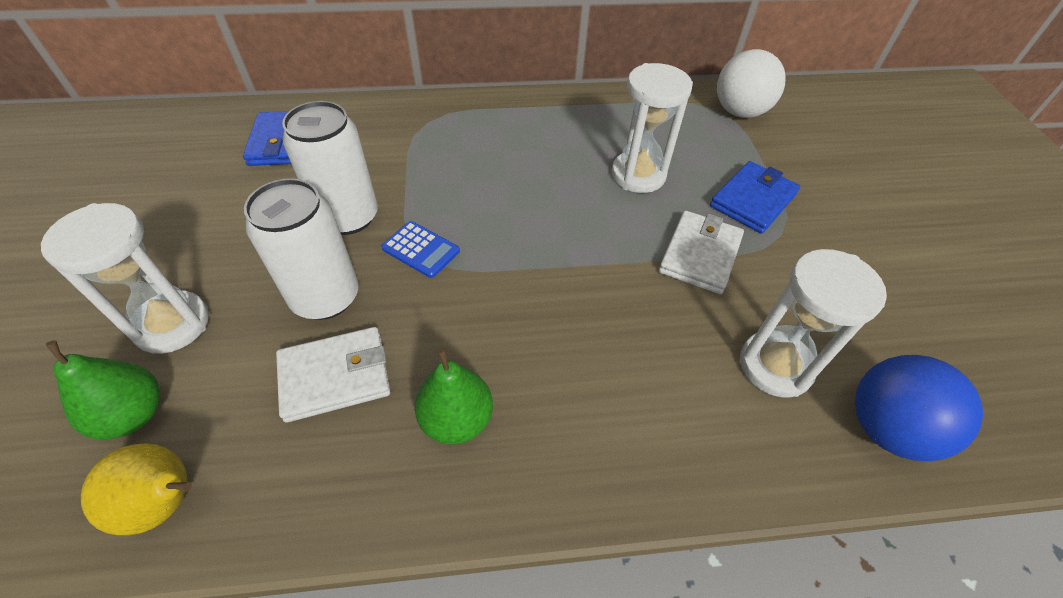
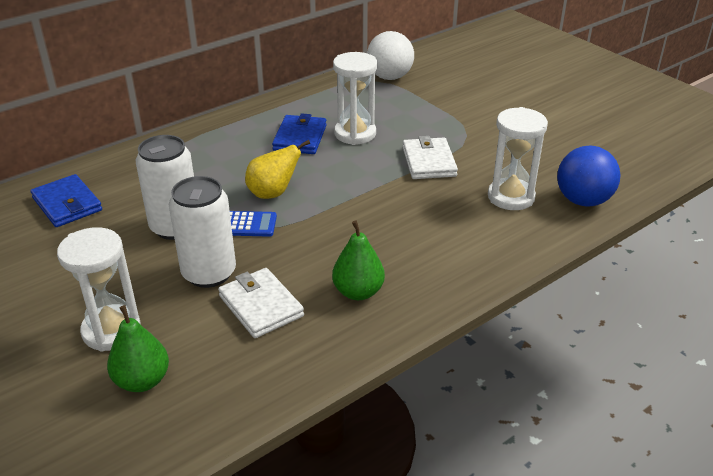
camera: 30 degrees left, 15 degrees down
(166, 502) = (218, 403): yellow pear -> yellow pear (273, 193)
(335, 376) = (261, 306): white wallet -> white wallet turned 75 degrees counterclockwise
(753, 200) = (437, 123): blue wallet -> blue wallet (300, 138)

